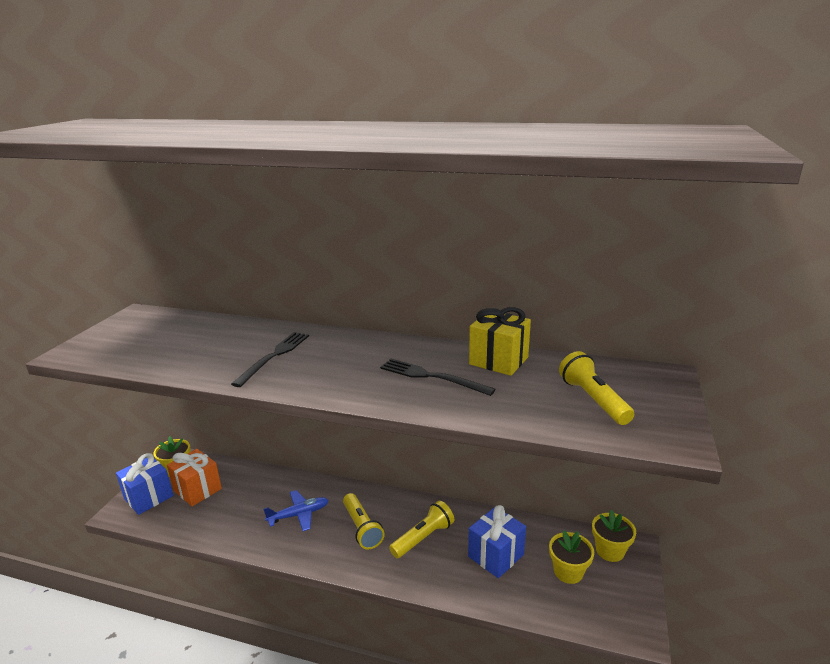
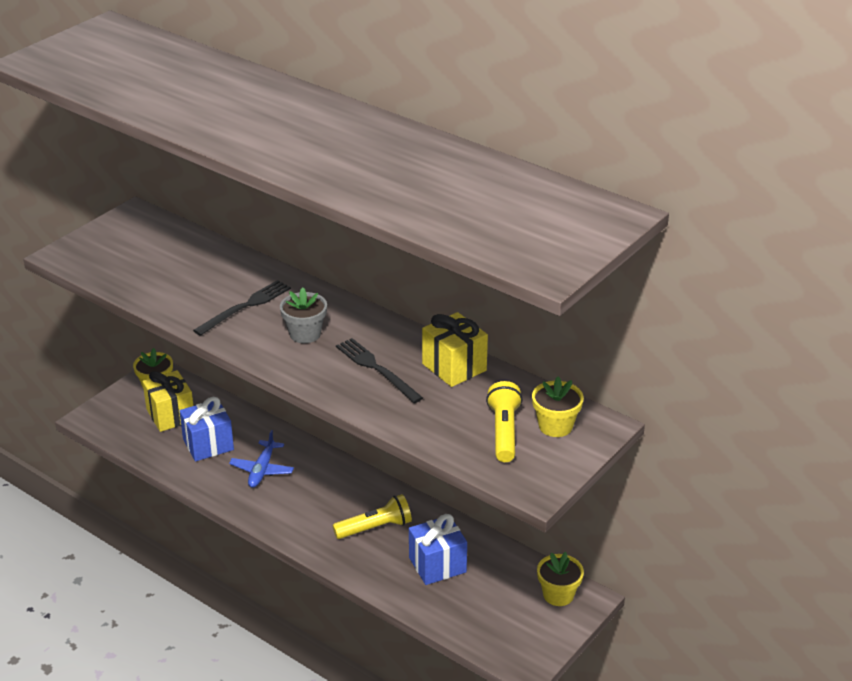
camera: 20 degrees right, 10 degrees up
(148, 497) = (120, 410): blue gift -> blue gift (208, 444)
(197, 489) = (170, 415): orange gift -> yellow gift
(299, 515) = (262, 470): blue plane -> blue plane turned 105 degrees clockwise
(344, 365) = (305, 334): none -> grey flower pot
(362, 528) = (318, 501): yellow flashlight -> none
(568, 572) = (499, 600): yellow flower pot -> yellow flower pot (555, 426)

